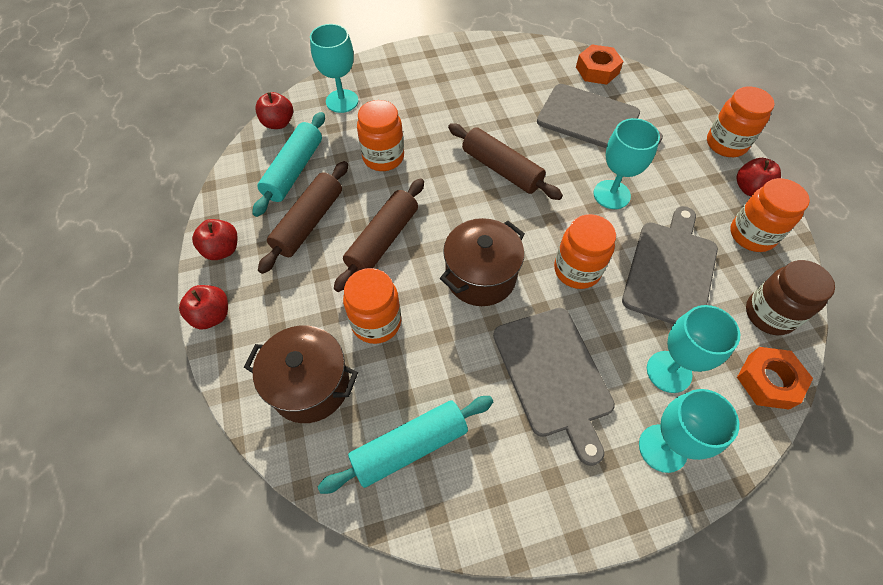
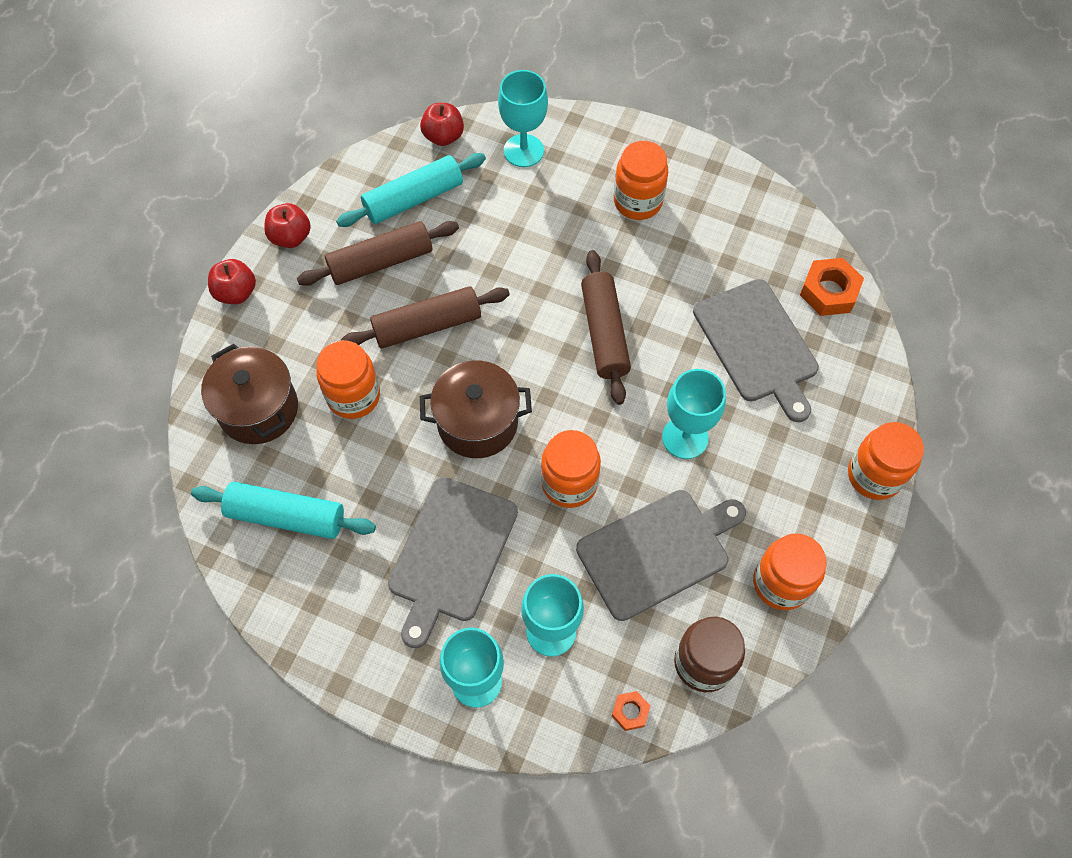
camera: 40 degrees right, 5 degrees up
(383, 157) = (505, 241): orange jar -> orange jar (637, 201)
(750, 189) = (839, 539): red apple -> none
(768, 381) = (630, 712): orange nut -> orange nut, size x0.54

